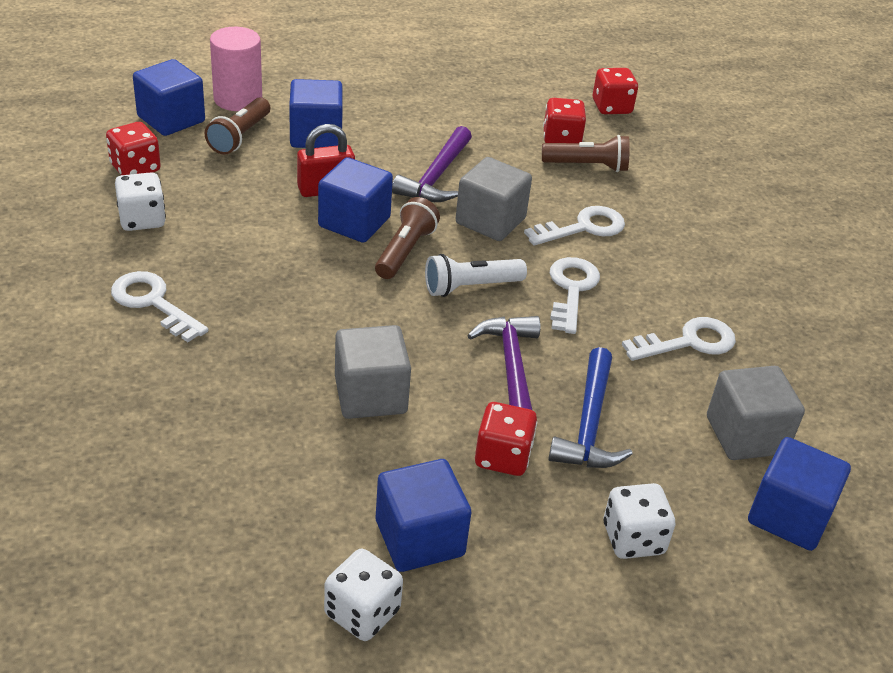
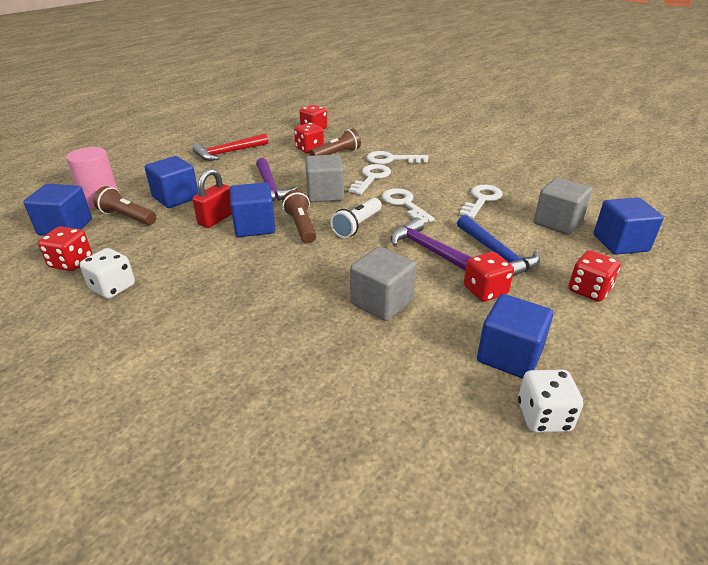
camera: 35 degrees left, 5 degrees down
(153, 303) = (182, 329): white key -> white key (391, 159)
(240, 137) = (127, 217): brown flashlight -> brown flashlight turned 135 degrees clockwise
(450, 95) = (228, 152): none -> red hammer
(633, 539) = (589, 290): white dice -> red dice

